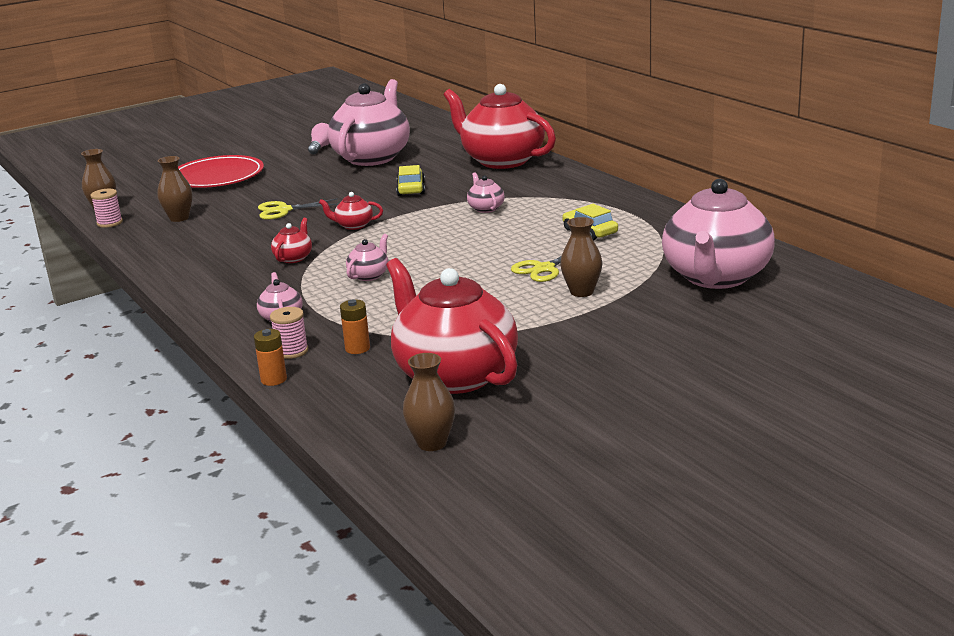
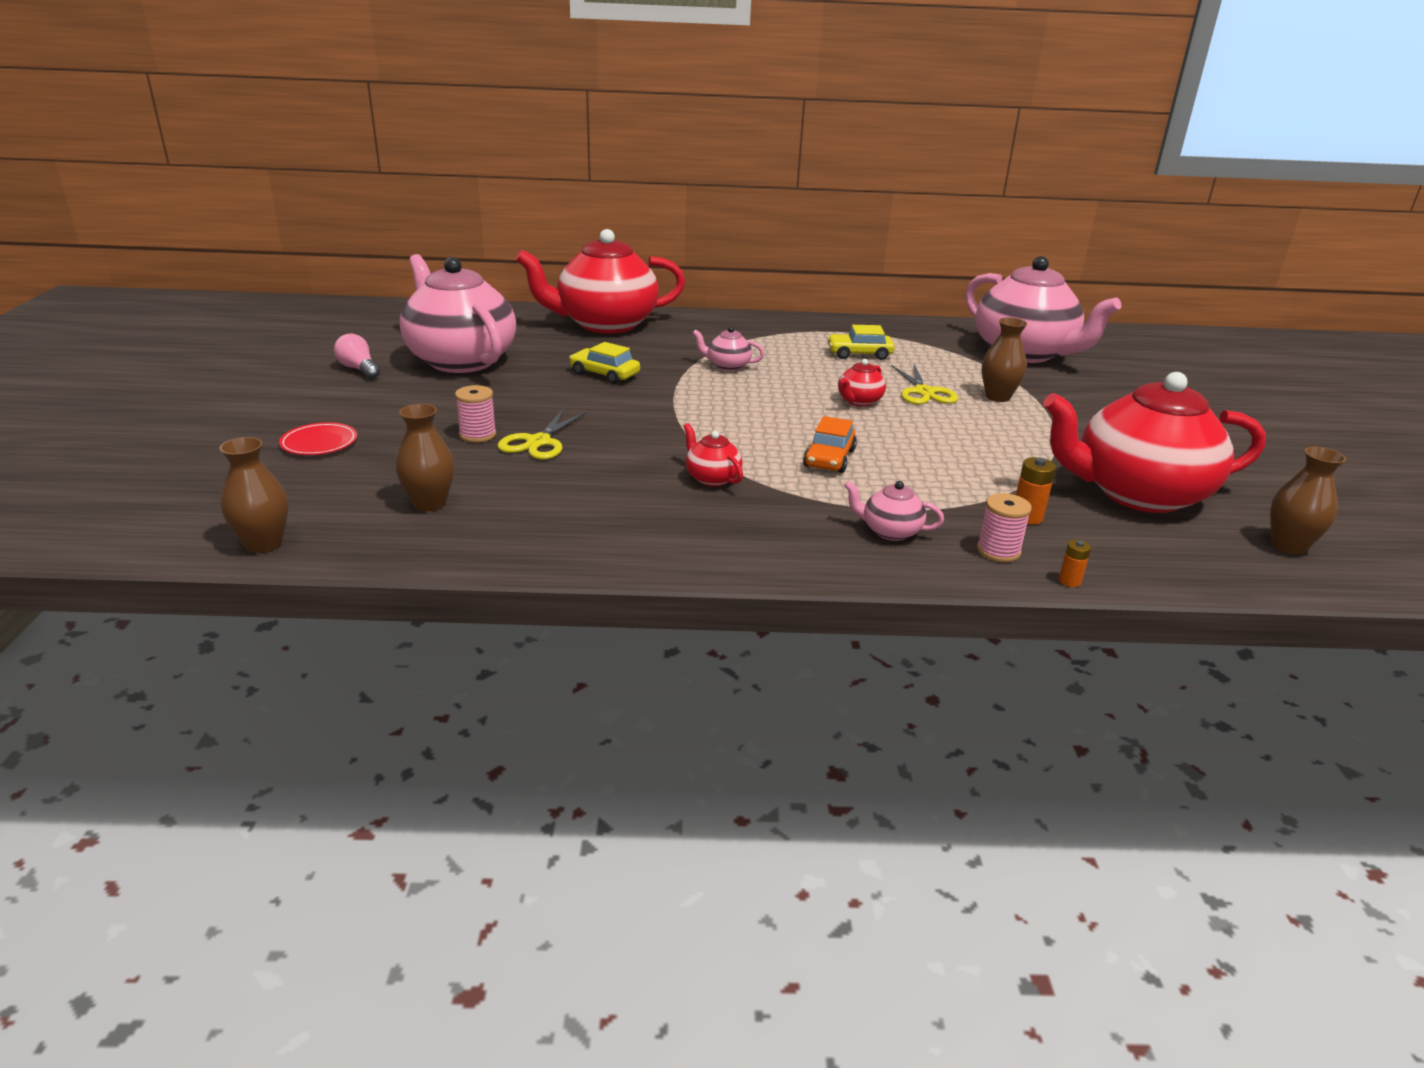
camera: 60 degrees left, 5 degrees up
(109, 223) = (339, 553): pink spool -> pink spool (477, 435)
(217, 177) = (319, 443): red plate -> red plate, size x0.49
(273, 379) = (1069, 581): orange battery -> orange battery, size x0.64
(353, 225) = (664, 425): red teapot -> red teapot (859, 401)
(369, 275) = (829, 458): pink teapot -> orange car

